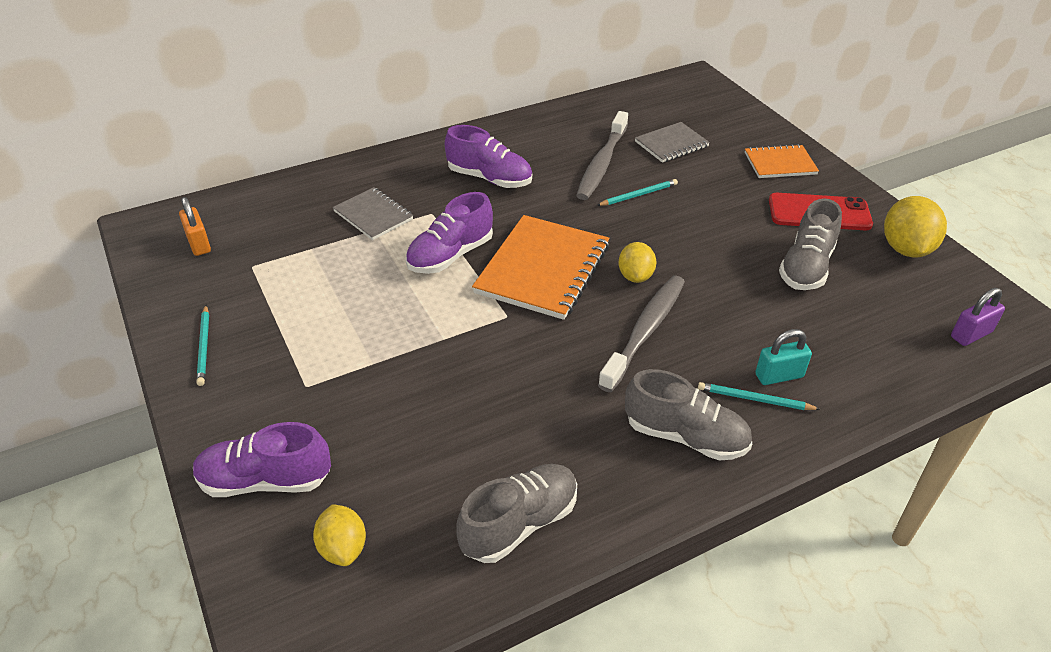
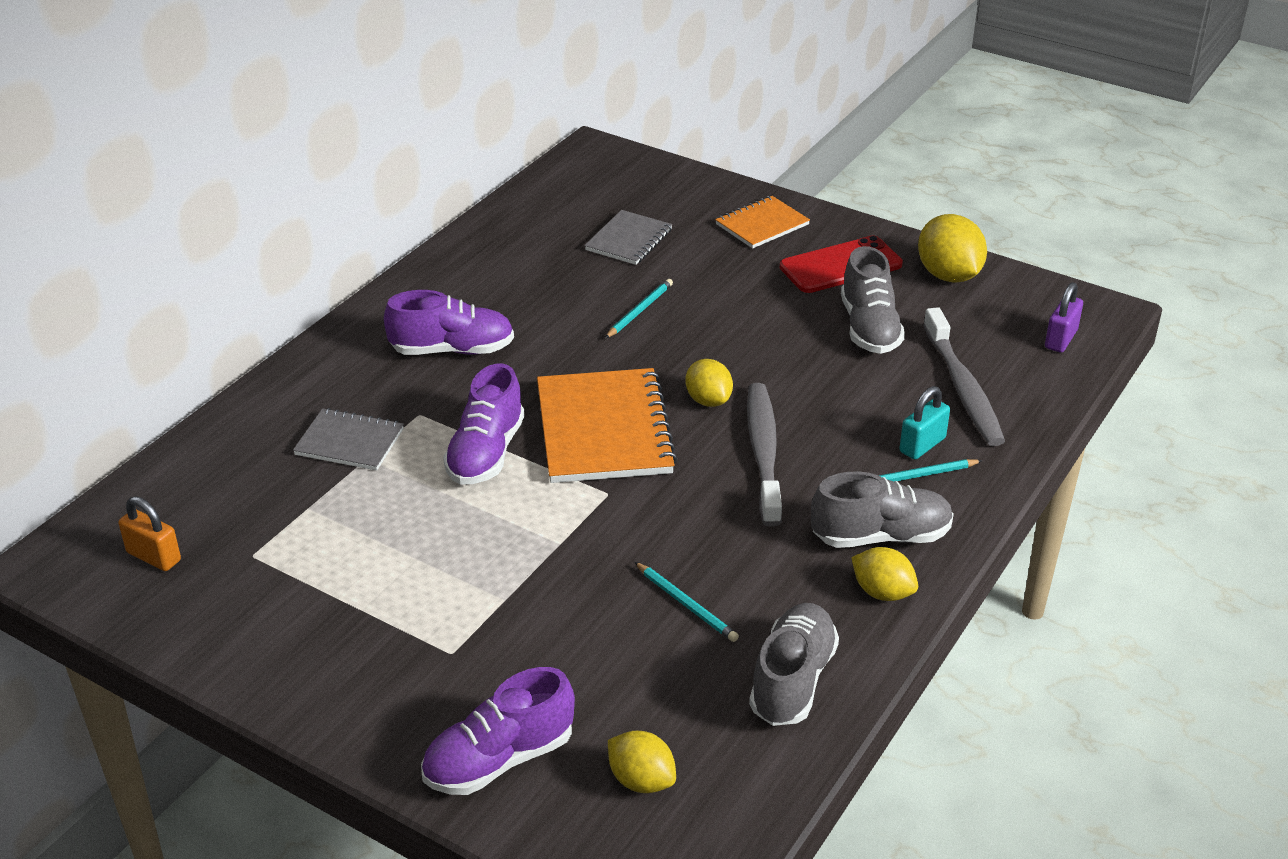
camera: 30 degrees left, 5 degrees down
(204, 347) = (286, 664): turquoise pencil -> turquoise pencil (686, 604)
(602, 163) = (569, 288): grey toothbrush -> grey toothbrush (963, 388)
(650, 484) = (882, 592): none -> yellow lemon

